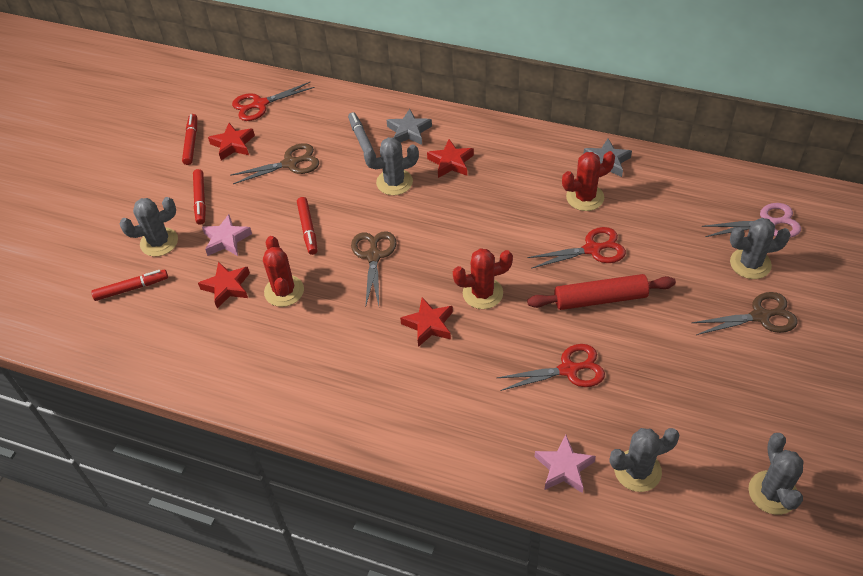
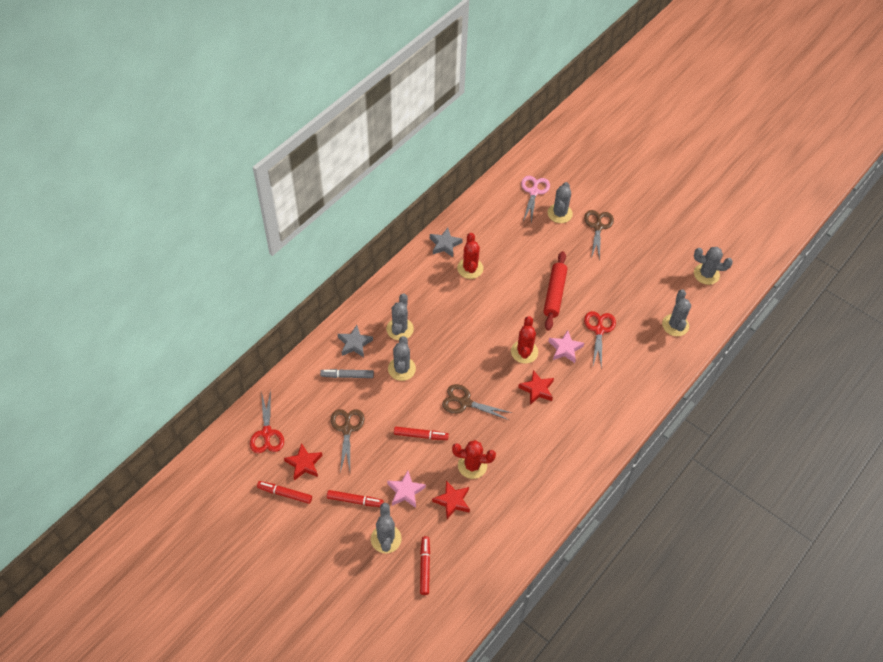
camera: 75 degrees left, 5 degrees up
(451, 162) = (400, 329): red star -> grey cactus
(564, 468) = (662, 357): pink star -> pink star (565, 349)
(592, 249) = (514, 282): red scissors -> none

